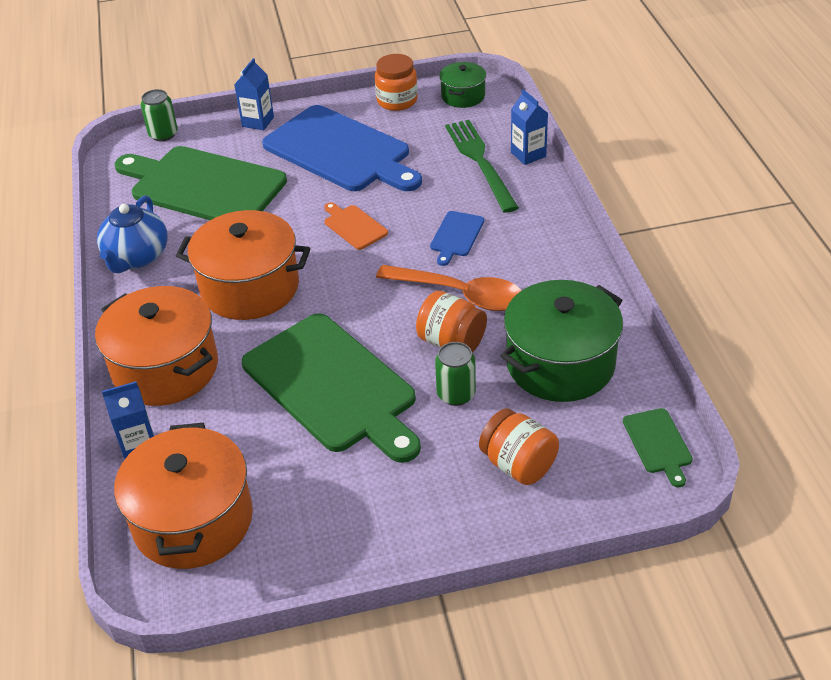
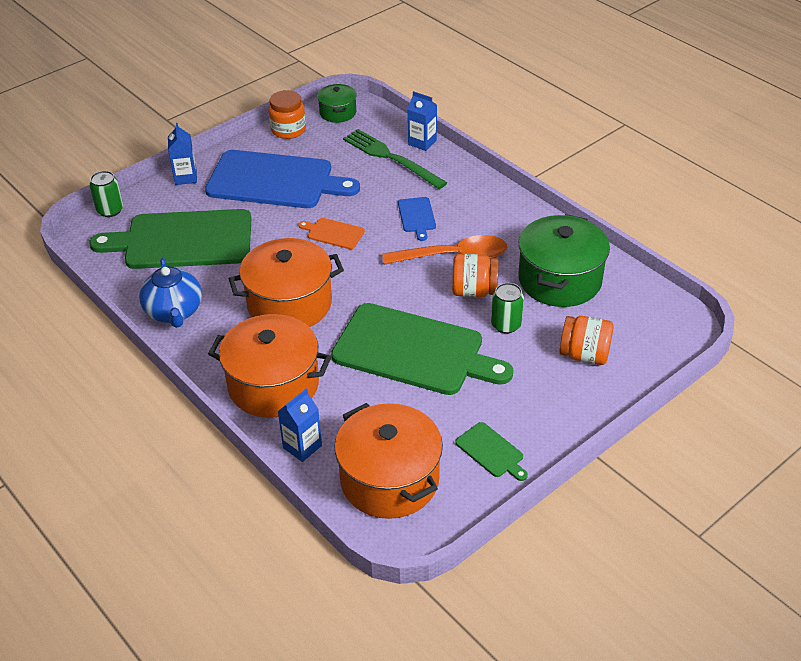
camera: 30 degrees left, 0 degrees up
(658, 443) = (661, 308): green cutting board -> green cutting board (491, 451)

